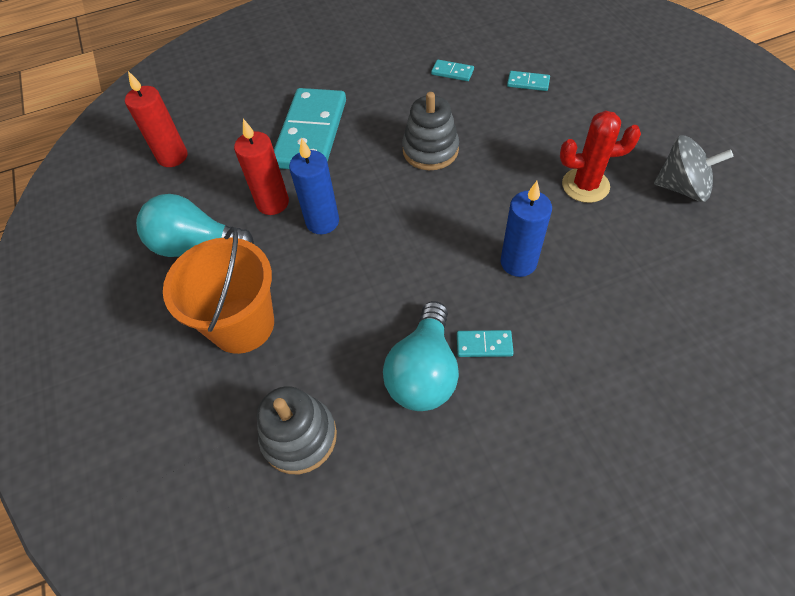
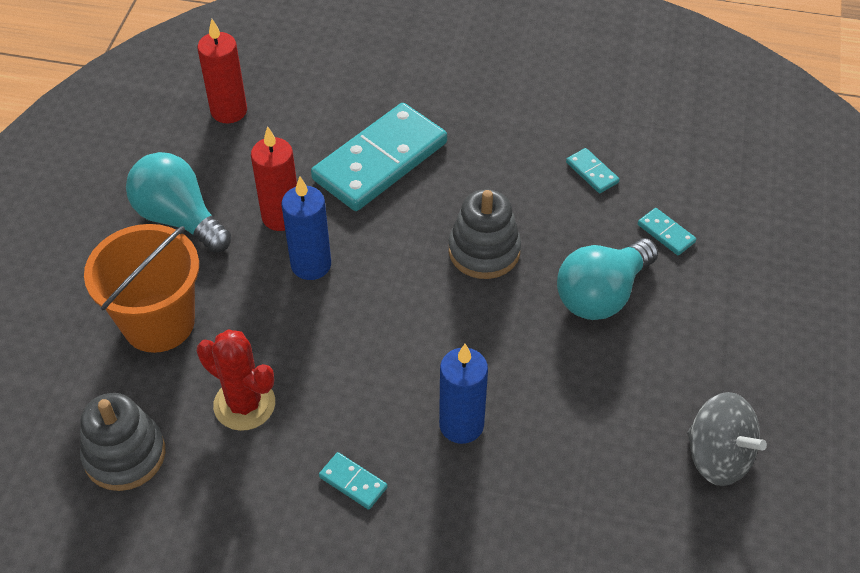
camera: 30 degrees right, 5 degrees down
(424, 372) = (276, 470): turquoise light bulb -> turquoise light bulb (601, 294)
(585, 185) = (612, 388): red cactus -> red cactus (244, 404)

